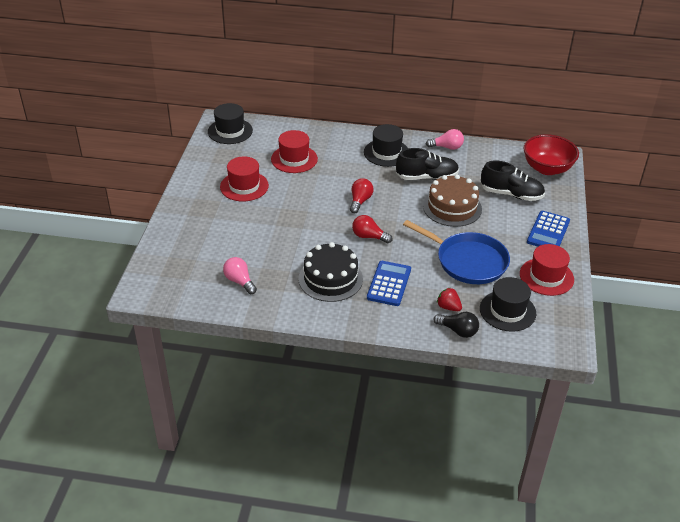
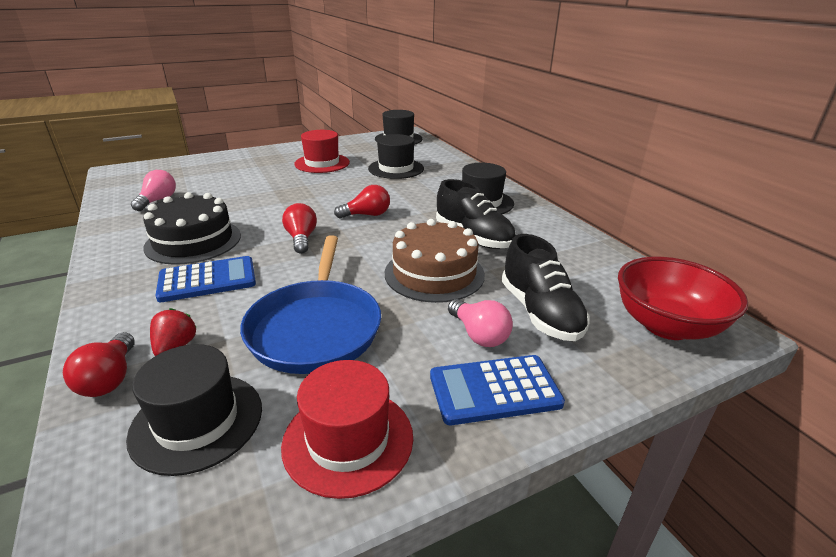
camera: 55 degrees right, 10 degrees down
(294, 159) = (396, 169): red hat -> black hat
(447, 147) = (558, 231): pink light bulb -> pink light bulb (479, 335)
(458, 331) = (110, 378): black light bulb -> red light bulb

